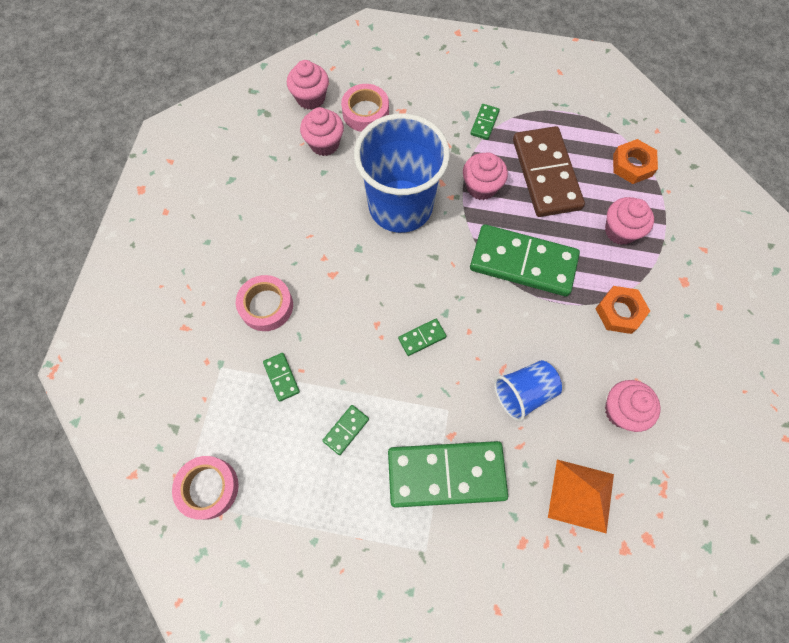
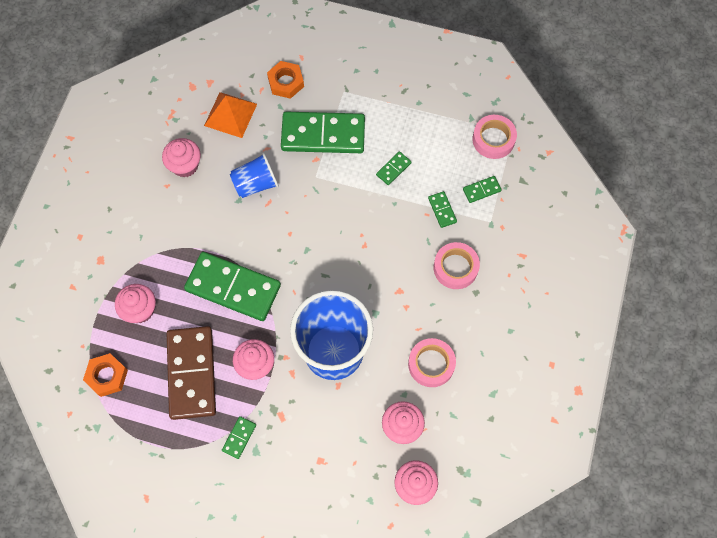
camera: 175 degrees left, 0 degrees up
(365, 112) = (358, 461): pink tape -> pink tape (431, 364)
(422, 338) = (328, 231): green domino -> green domino (481, 190)
(619, 312) = (163, 239): orange nut -> orange nut (286, 82)

